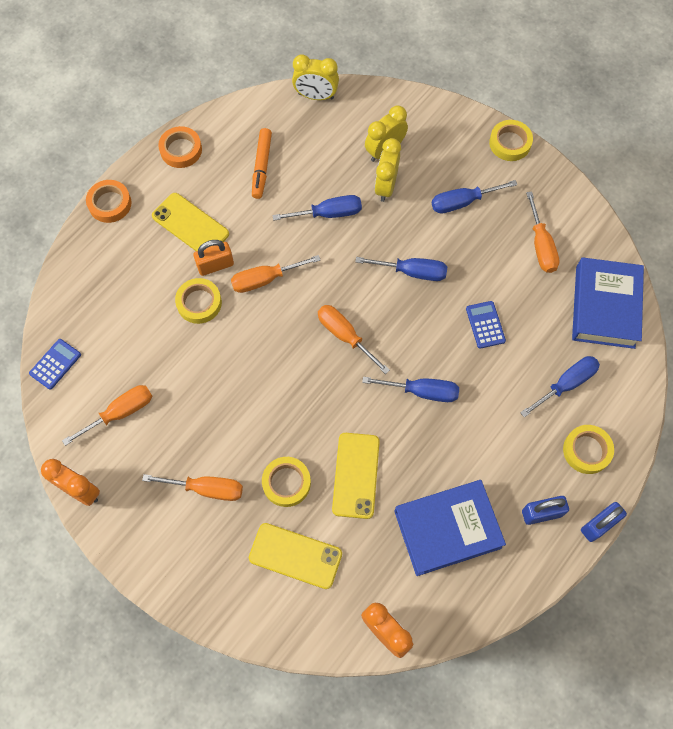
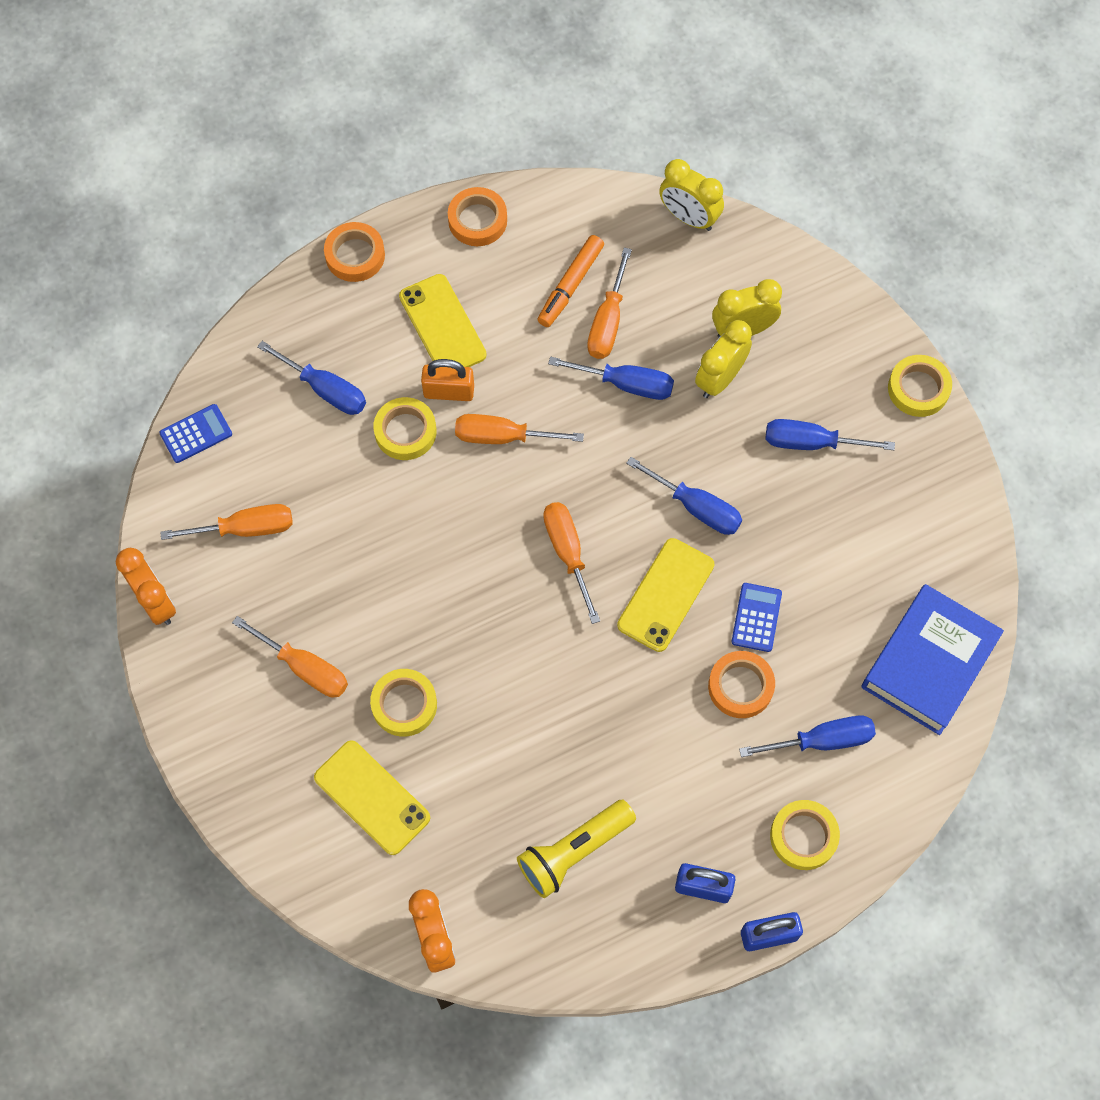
camera: 25 degrees right, 0 degrees up
(356, 475) = (494, 734): yellow phone -> yellow phone (666, 595)
(422, 391) = (630, 667): blue screwdriver -> blue screwdriver (325, 390)
(447, 529) = (574, 852): blue book -> yellow flashlight
(498, 373) = (740, 686): none -> orange tape
(541, 245) = (886, 545): orange screwdriver -> orange screwdriver (607, 322)

